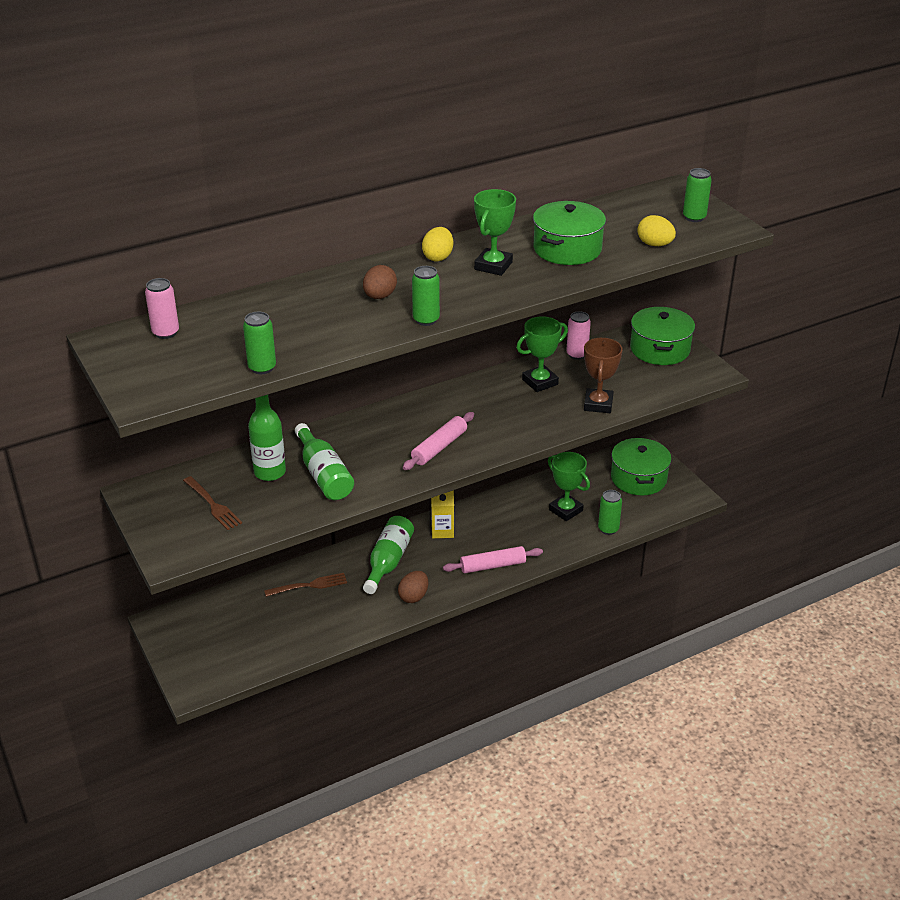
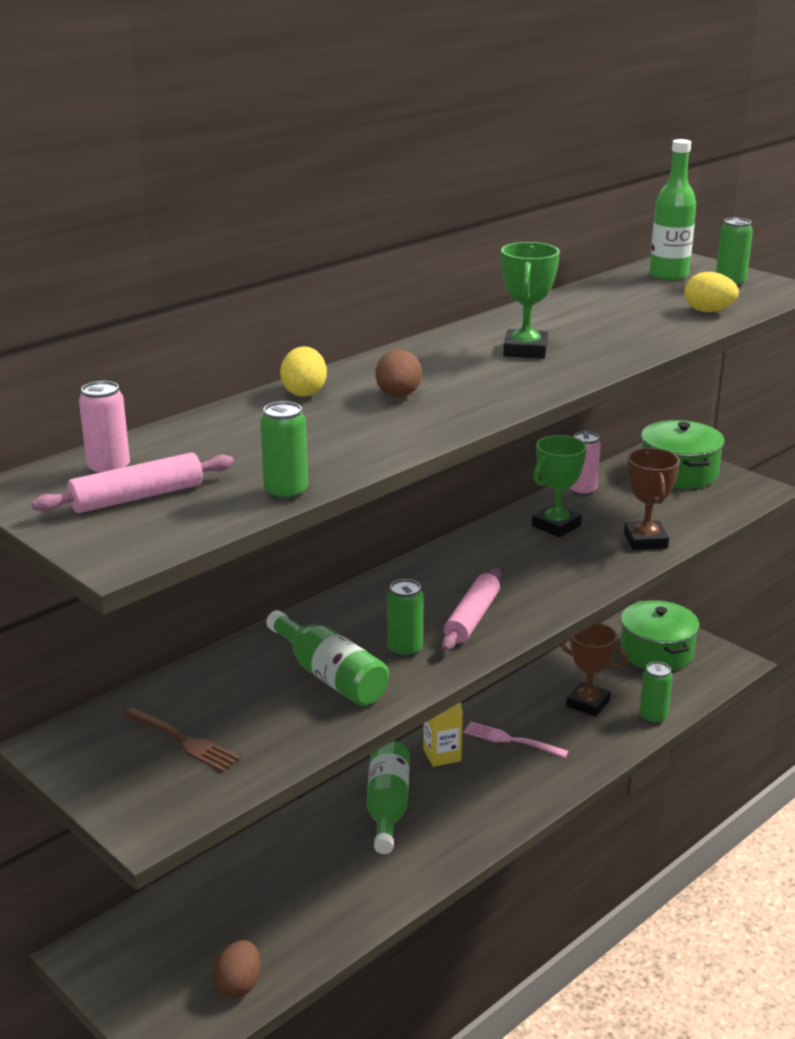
camera: 15 degrees left, 10 degrees down
(270, 472) = (249, 685): green bottle -> green bottle (668, 275)
(309, 585) = (289, 860): brown fork -> none
(413, 596) = (444, 847): brown egg -> brown egg (238, 985)
(426, 320) = (482, 413): green can -> green can (405, 649)
(438, 257) = (445, 349): yellow egg -> yellow egg (304, 392)
(492, 565) = (530, 787): pink rolling pin -> pink rolling pin (137, 497)
(496, 528) = (512, 740): none -> pink fork
(565, 510) = (588, 703): green trophy -> brown trophy
(567, 249) = (605, 325): green pot -> none

